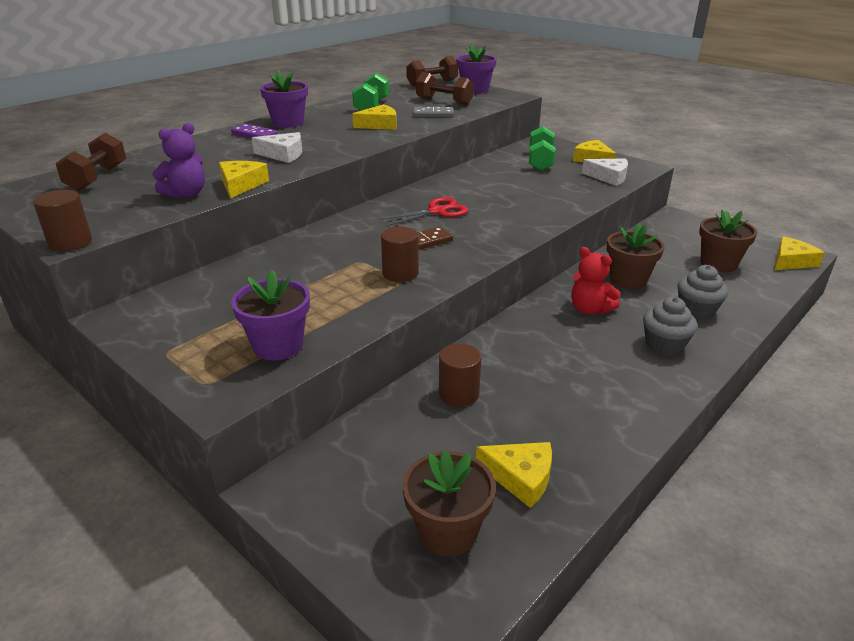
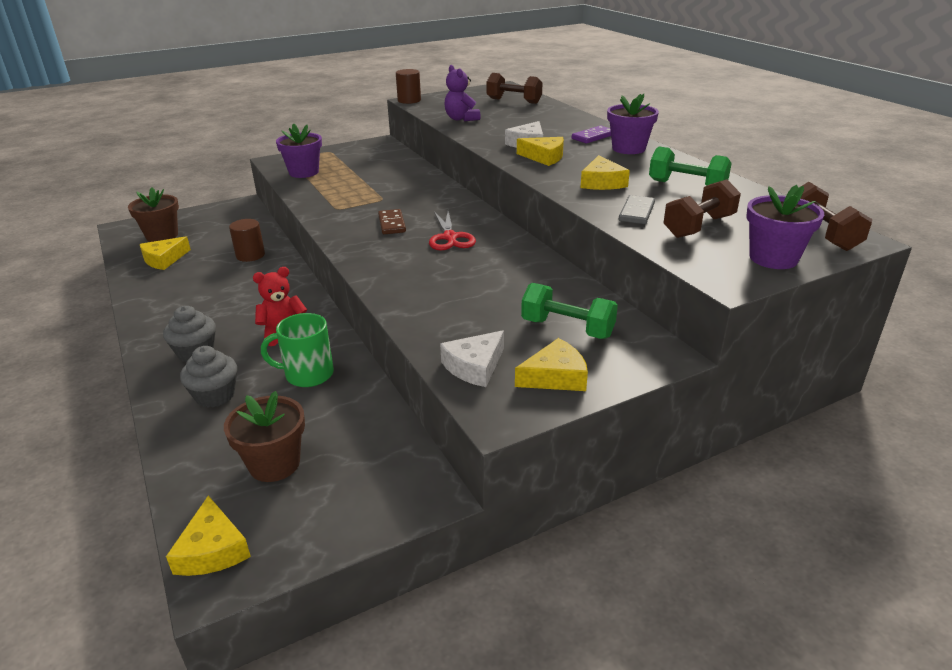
camera: 110 degrees right, 0 degrees up
(241, 185) = (465, 131): yellow cheese -> yellow cheese (544, 157)
(400, 273) = (349, 209): brown cylinder -> none
(628, 280) = (307, 374): brown flower pot -> green mug

